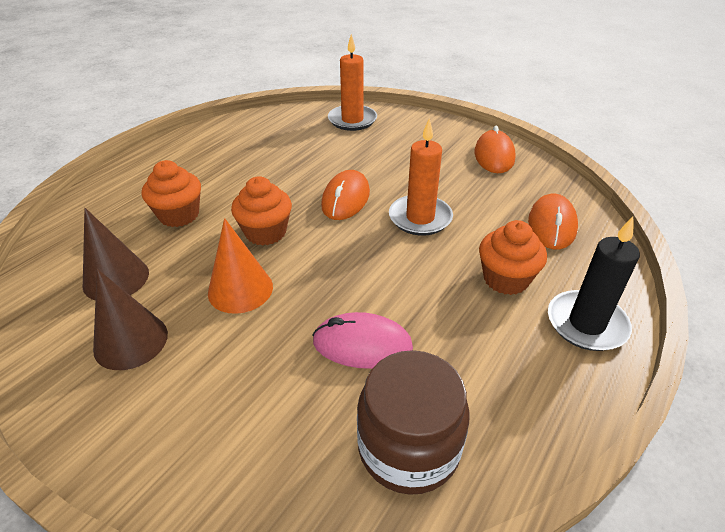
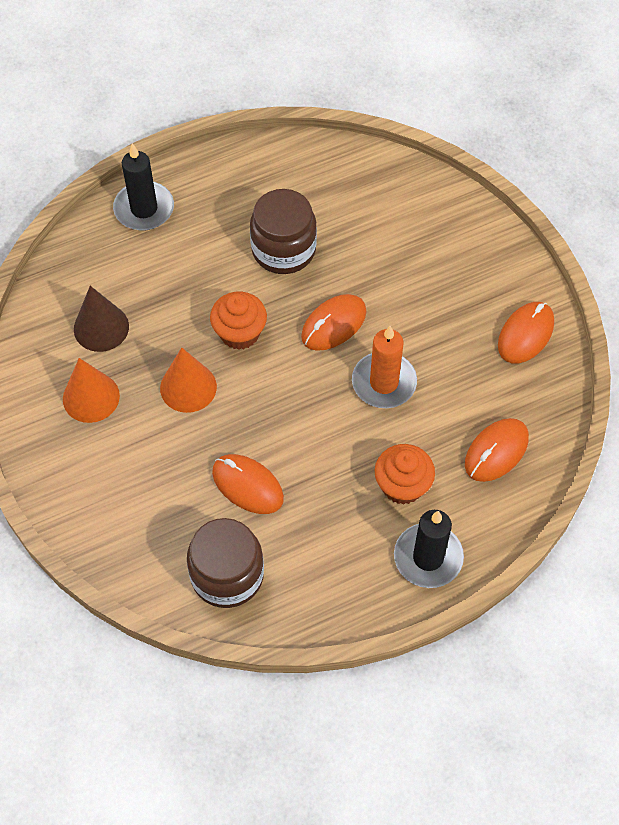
camera: 30 degrees right, 20 degrees up
(122, 187) = (144, 209): none -> black candle
(131, 341) = (91, 397): brown cone -> orange cone
(179, 215) = (178, 274): orange cupcake -> none
(267, 172) = (283, 249): none -> brown jar
(352, 120) = (420, 203): orange candle -> none
(362, 345) = (247, 485): pink mouse -> orange mouse

